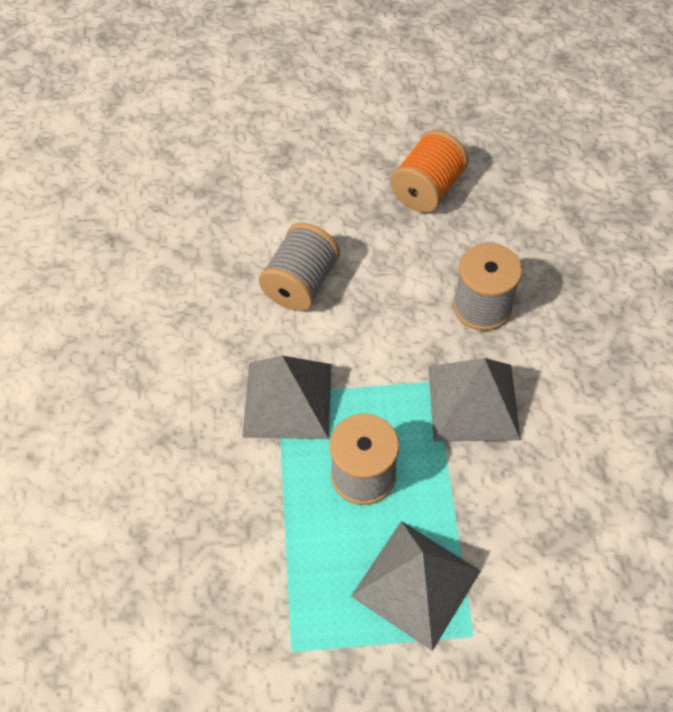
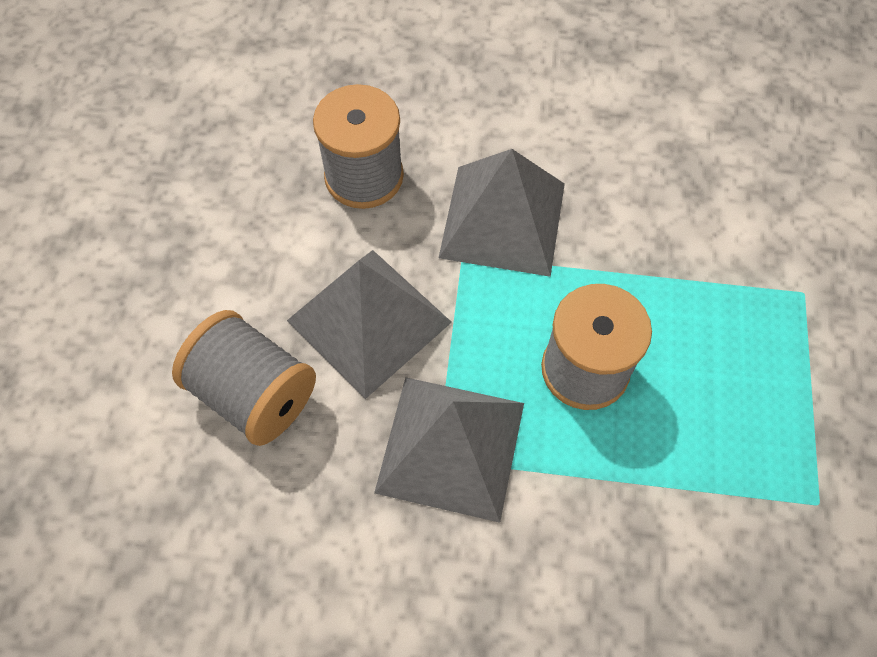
camera: 80 degrees left, 5 degrees up
(416, 583) = (738, 338): grey pyramid -> grey pyramid (368, 321)
(427, 189) = (146, 193): orange spool -> none

